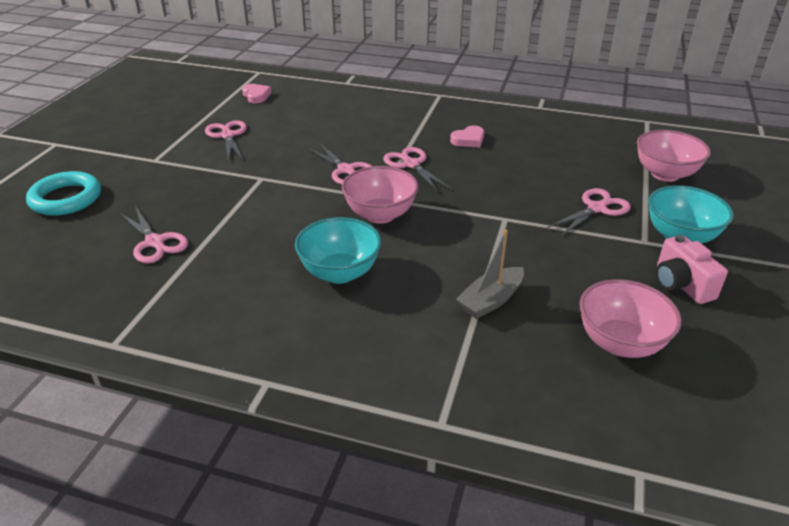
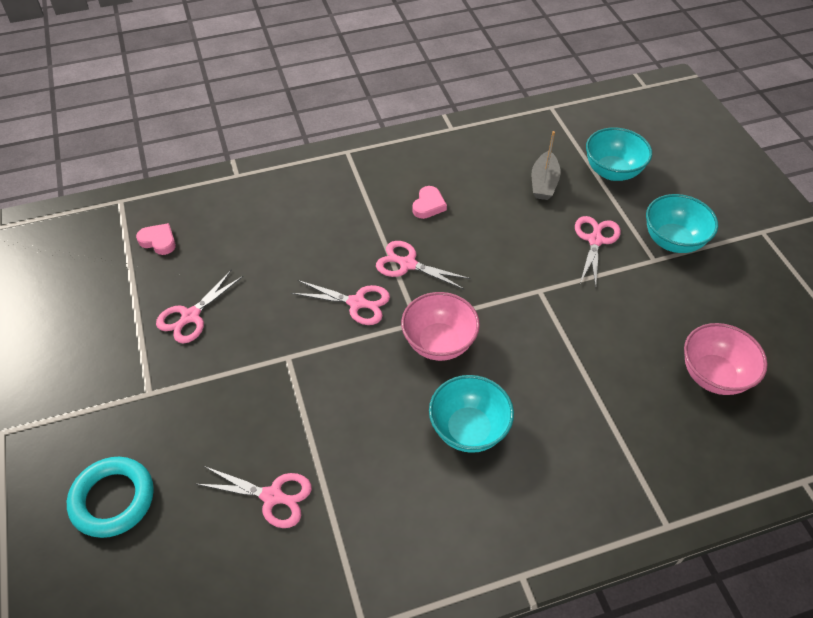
camera: 35 degrees left, 15 degrees up
(227, 135) = (190, 316): pink scissors -> pink scissors turned 90 degrees counterclockwise
(491, 300) = (602, 388): grey boat -> grey boat (544, 183)
(665, 174) = (612, 171): pink bowl -> turquoise bowl
(681, 285) = (708, 293): pink camera -> none

